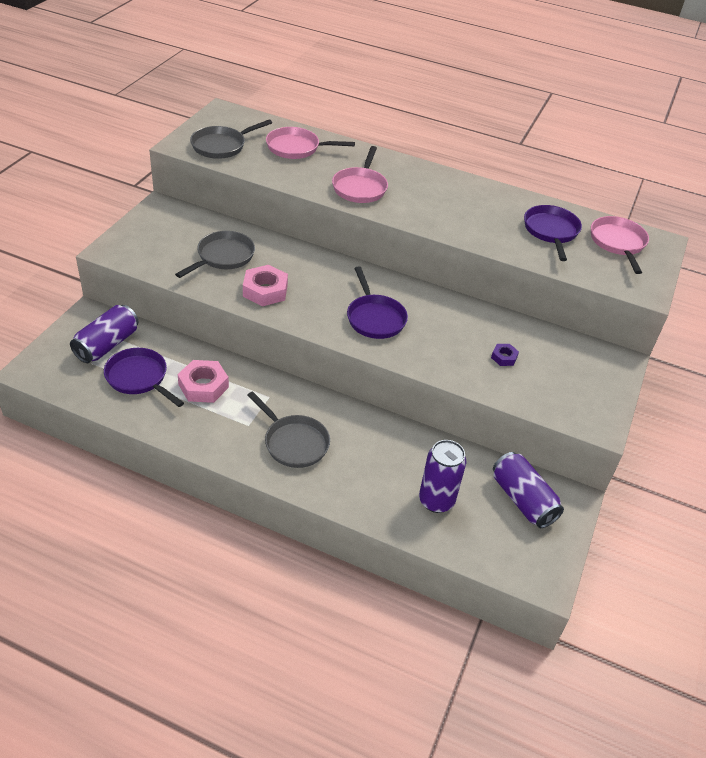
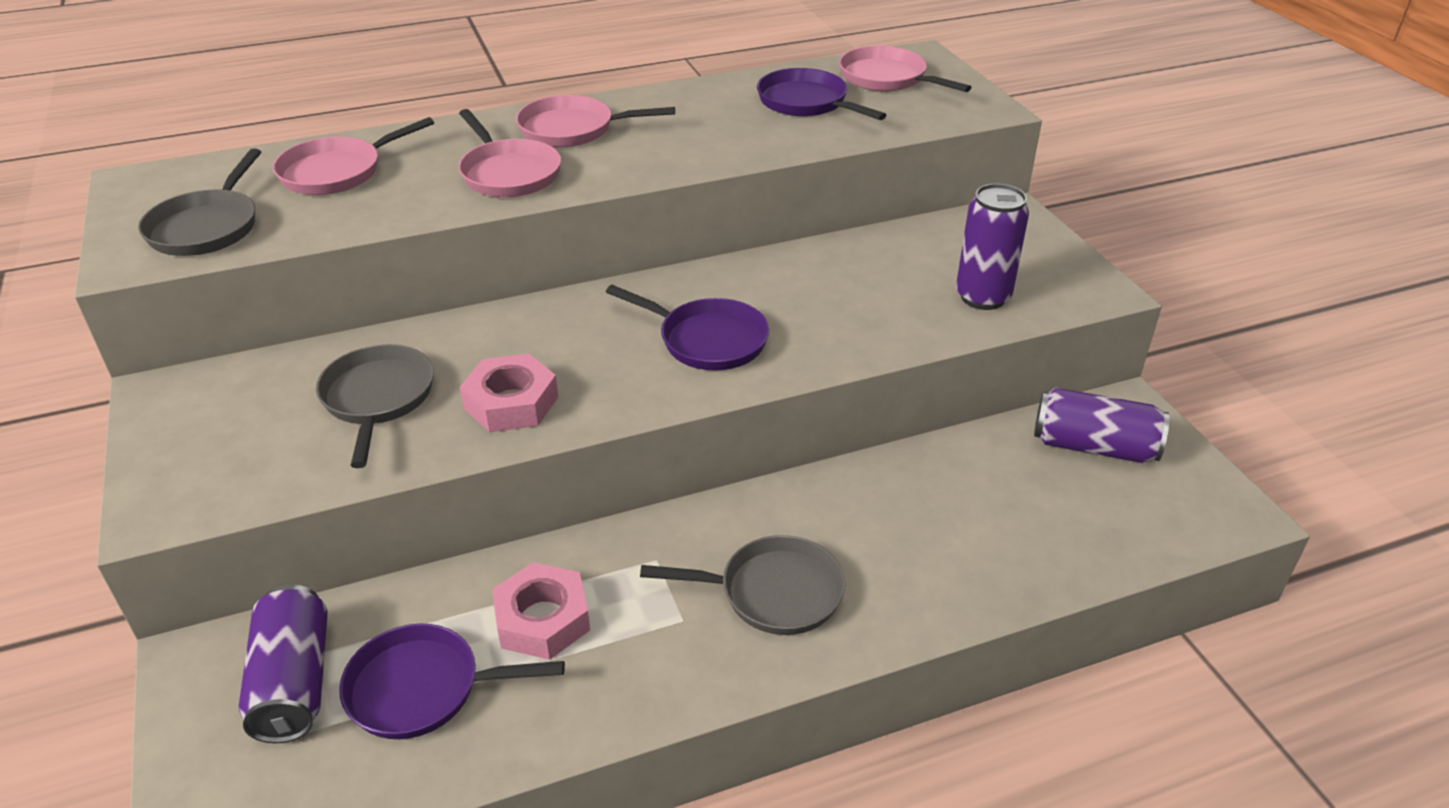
camera: 40 degrees left, 5 degrees down
(418, 182) = (573, 129): none -> pink pan
(436, 501) = (1023, 522): purple can -> purple can (982, 297)
(504, 357) = (911, 286): purple nut -> none

